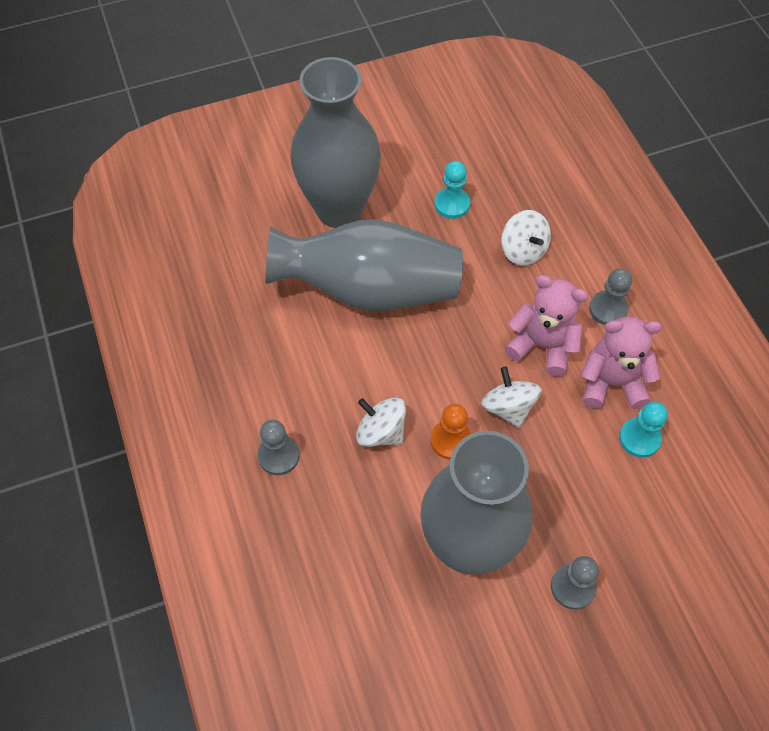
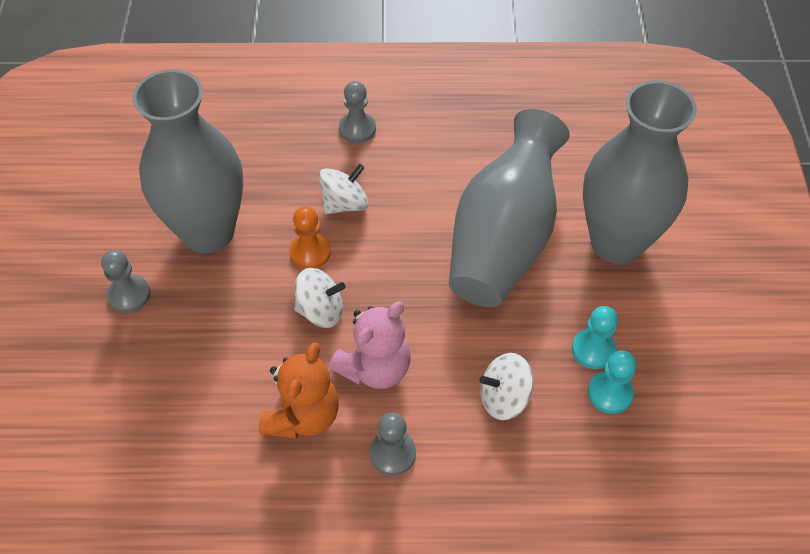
camera: 110 degrees right, 5 degrees down
(611, 383) = (303, 416): pink teddy bear -> orange teddy bear
(639, 438) = (231, 413): turquoise pawn -> turquoise pawn (610, 393)

